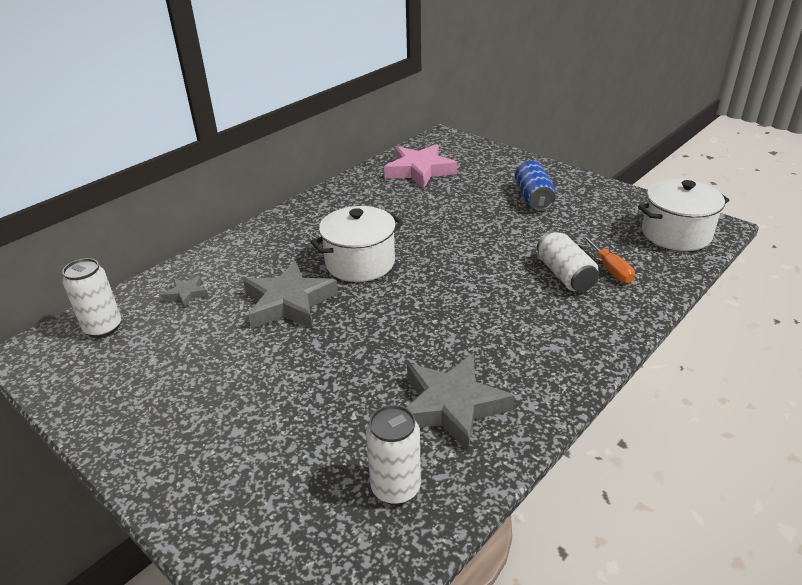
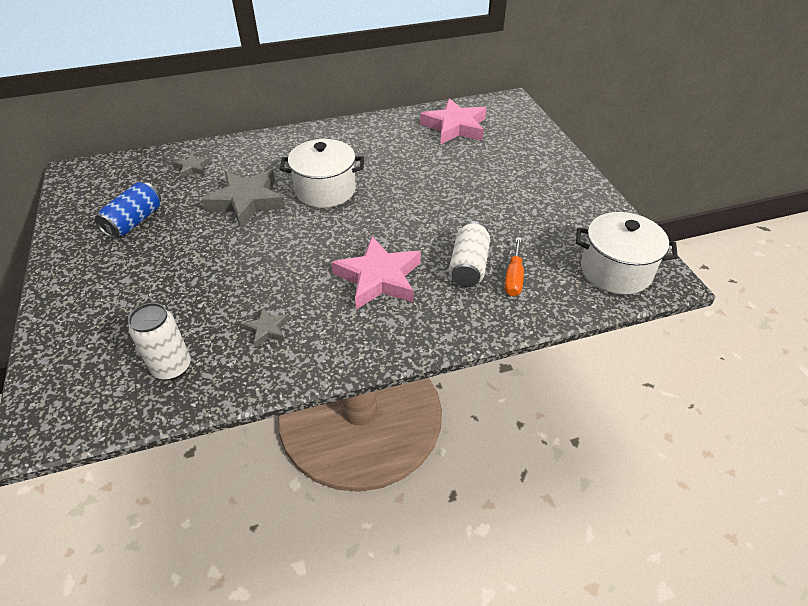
camera: 30 degrees right, 10 degrees up
(103, 328) = (125, 172): white can -> none
(451, 406) = (267, 329): grey star -> grey star, size x0.47
(501, 316) = (379, 278): none -> pink star
(533, 198) = (523, 186): blue can -> blue can (134, 221)

